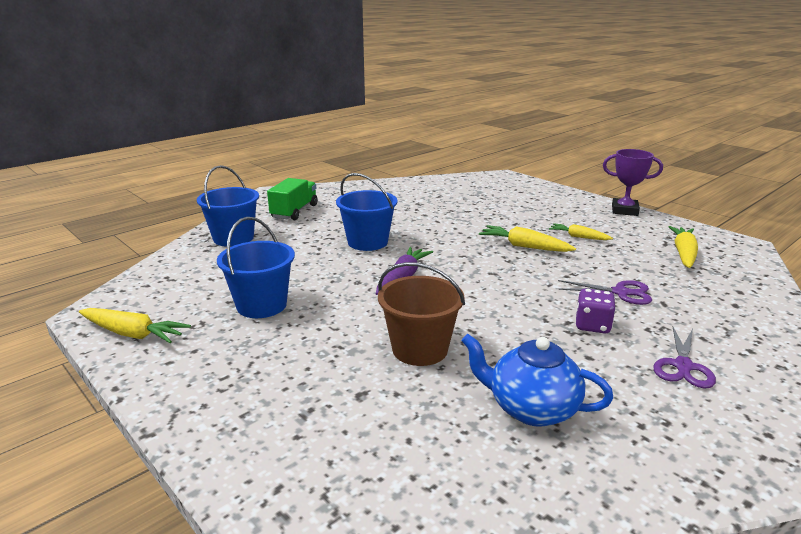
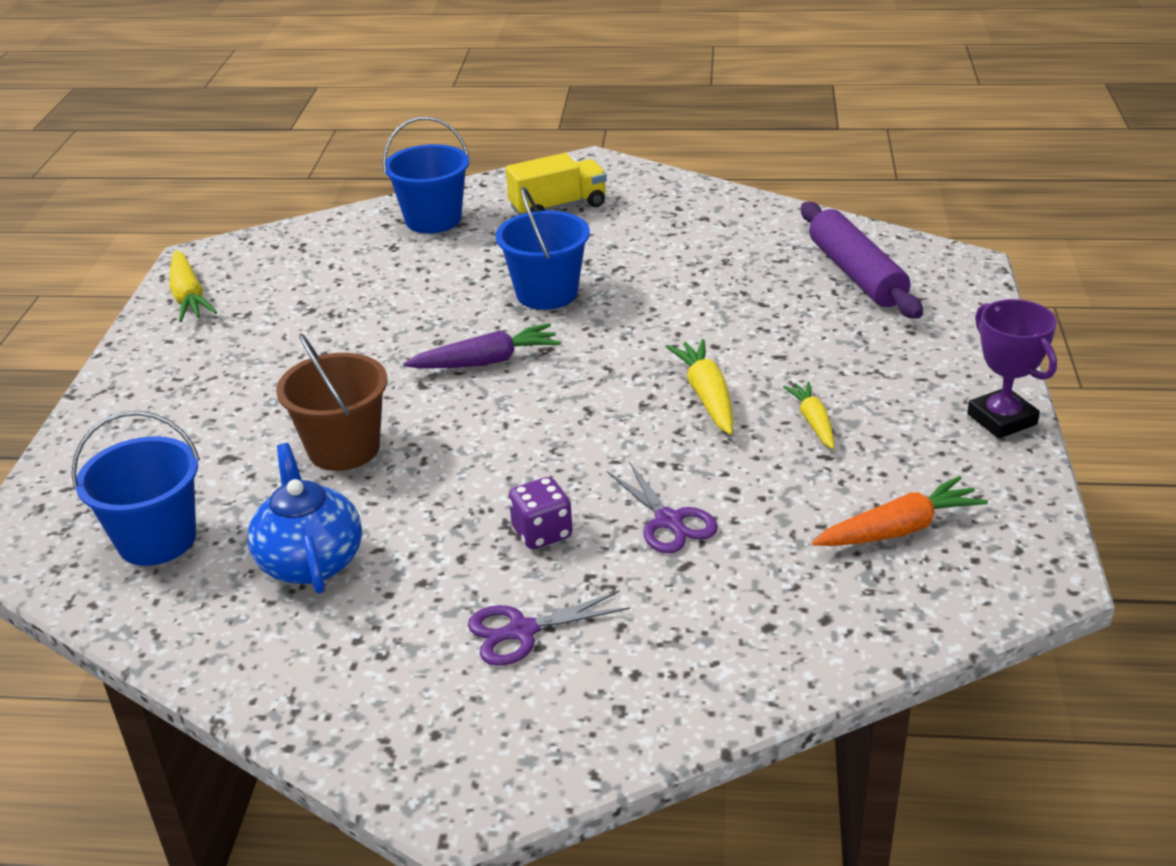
camera: 50 degrees right, 10 degrees up
(261, 305) = (315, 321): blue bucket -> blue bucket (157, 539)
(294, 211) = (558, 207): green truck -> yellow truck
(476, 190) = (856, 274): none -> purple rolling pin
(683, 253) = (899, 529): yellow carrot -> orange carrot

